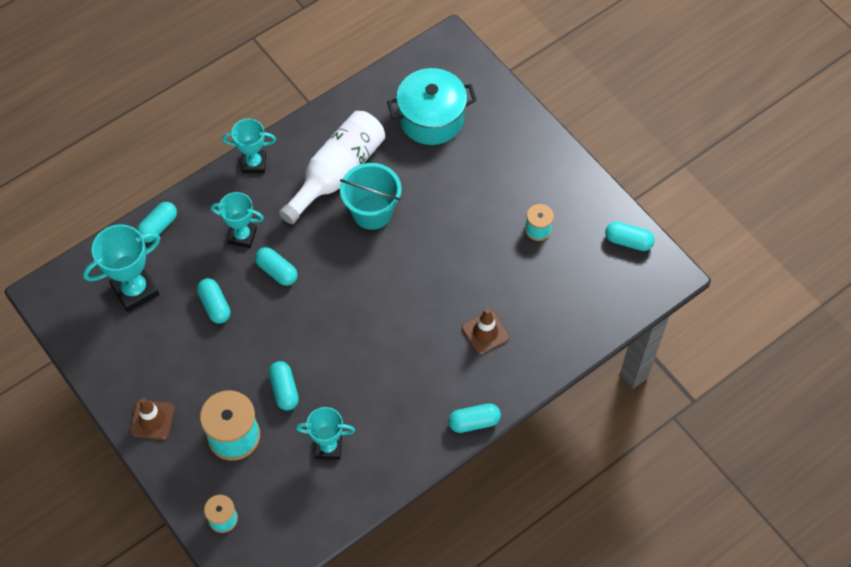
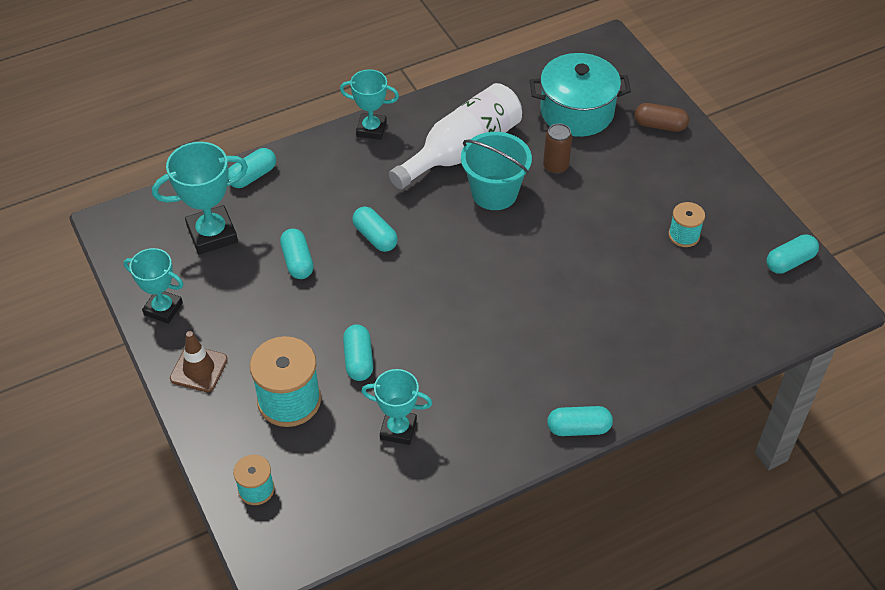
camera: 10 degrees right, 10 degrees down
(242, 236) = (343, 197): turquoise trophy -> turquoise trophy (163, 309)
(421, 177) = (555, 166): none -> brown can
(485, 332) = (606, 333): brown traffic cone -> none
(505, 122) = (660, 125): none -> brown capsule
(628, 241) = (790, 262): turquoise capsule -> turquoise capsule turned 60 degrees counterclockwise

